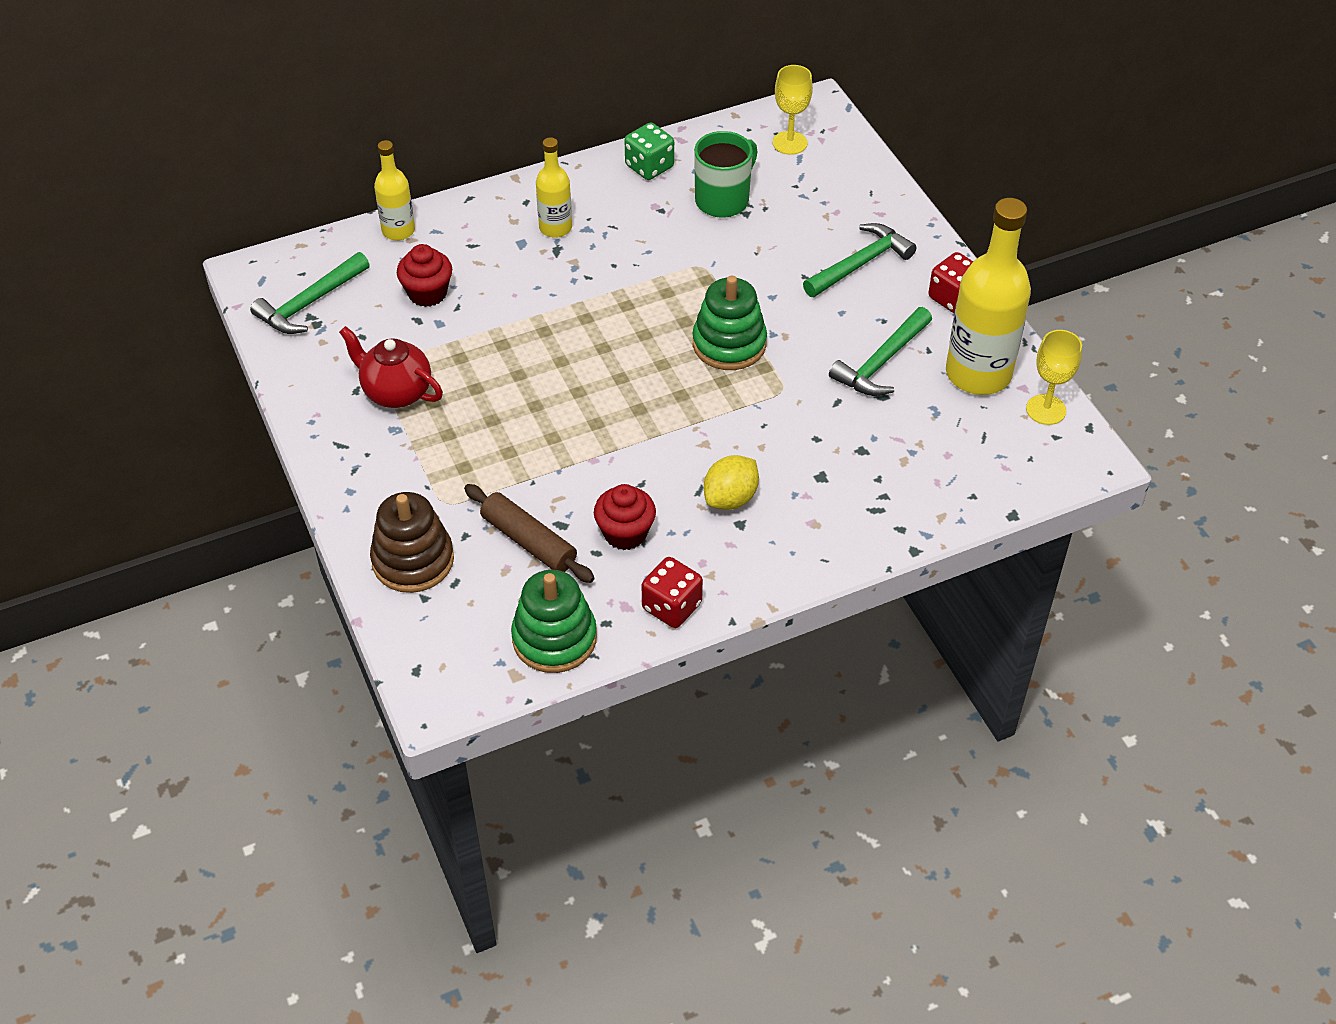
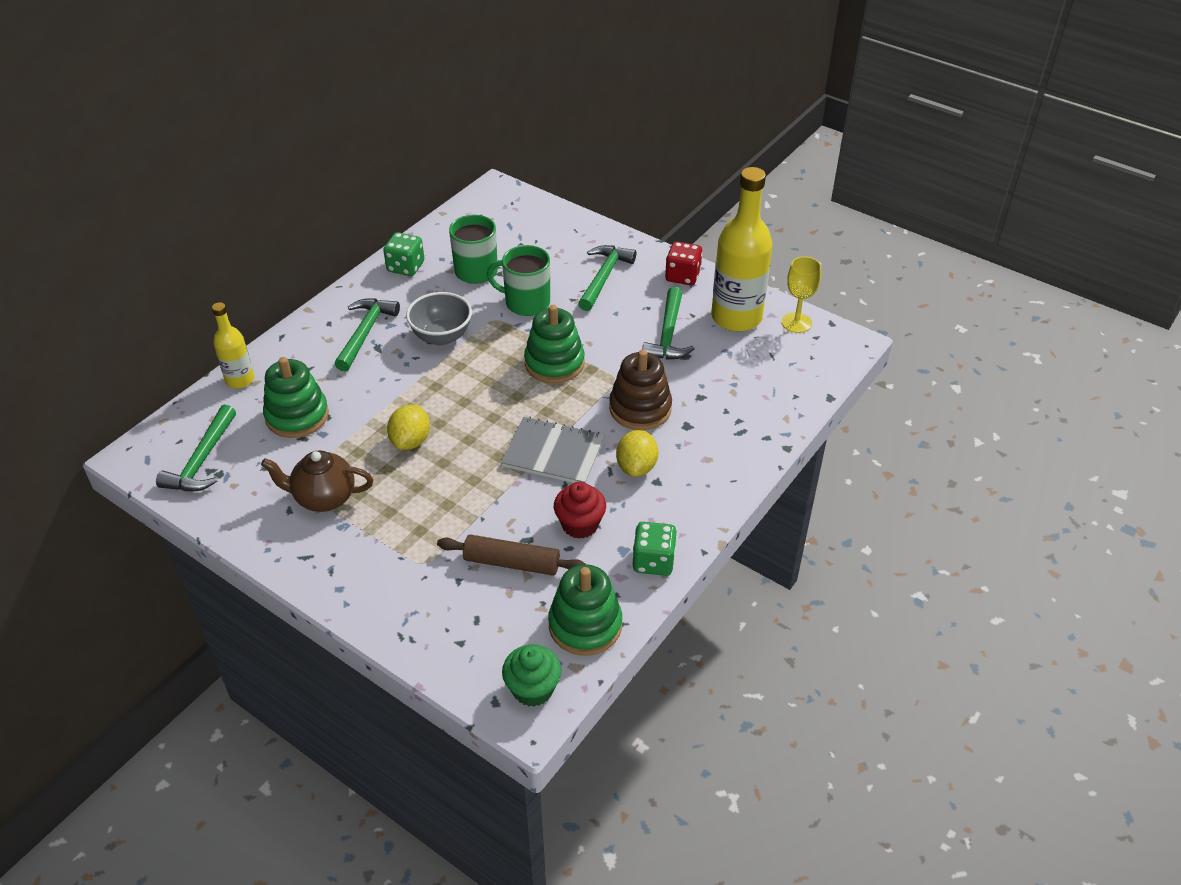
camera: 30 degrees left, 5 degrees down
(396, 392) = (324, 498): red teapot -> brown teapot
(413, 560) = (430, 618): brown stacking toy -> brown stacking toy (640, 408)
(427, 293) = (297, 416): red cupcake -> green stacking toy
(459, 675) = (533, 689): none -> green cupcake
(519, 368) = (410, 441): none -> yellow lemon
(555, 228) = (365, 333): yellow bottle -> green hammer
(631, 264) = (441, 337): none -> grey bowl
(654, 444) = (553, 453): none -> grey notebook
(671, 606) = (653, 561): red dice -> green dice
(750, 260) = (526, 303): none -> green mug
(790, 143) = (495, 218): yellow goblet -> none

